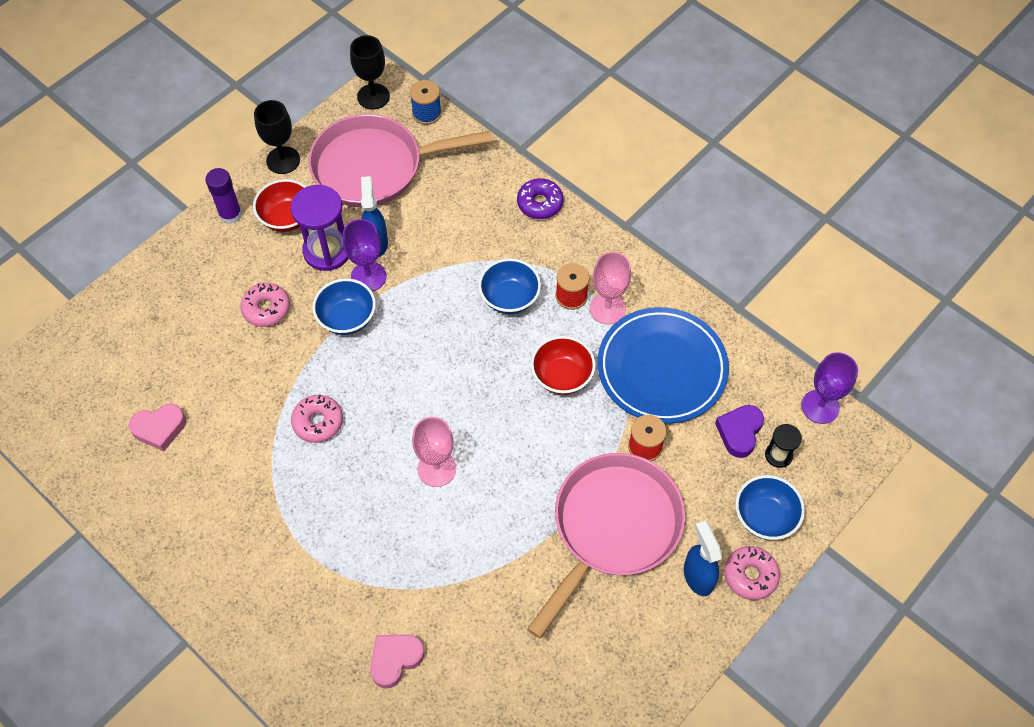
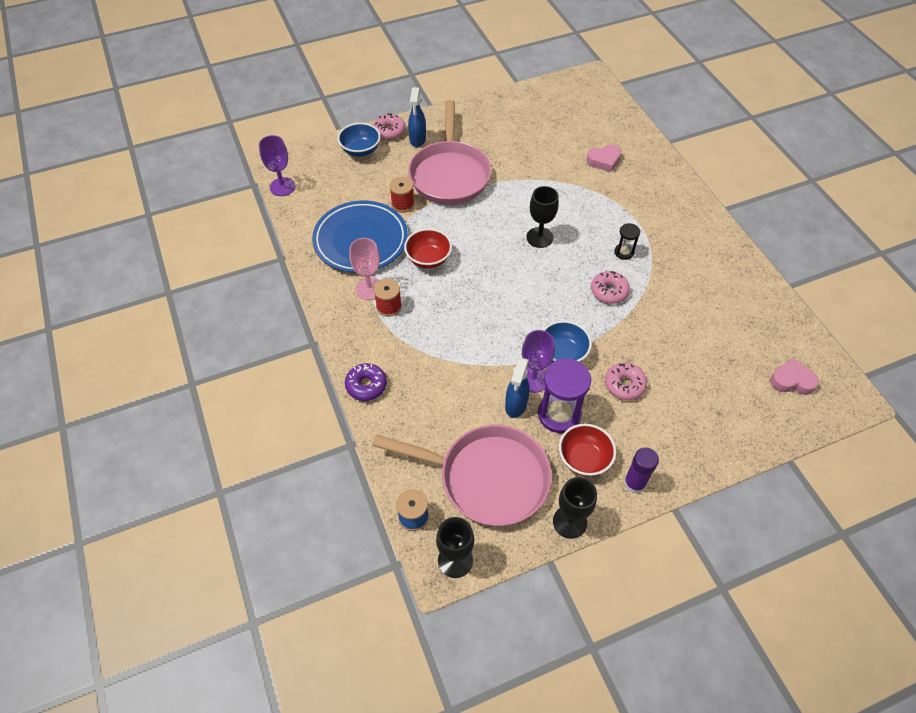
camera: 155 degrees left, 5 degrees down
(159, 428) = (726, 328): pink heart -> pink heart (791, 381)
(436, 469) = (539, 237): pink goblet -> black goblet
(509, 298) = (434, 322): blue bowl -> none
(612, 528) = (450, 174): pink pan -> pink pan turned 60 degrees counterclockwise
(739, 432) = (341, 191): purple heart -> none
(778, 455) = (328, 173): black hourglass -> black hourglass (624, 252)

